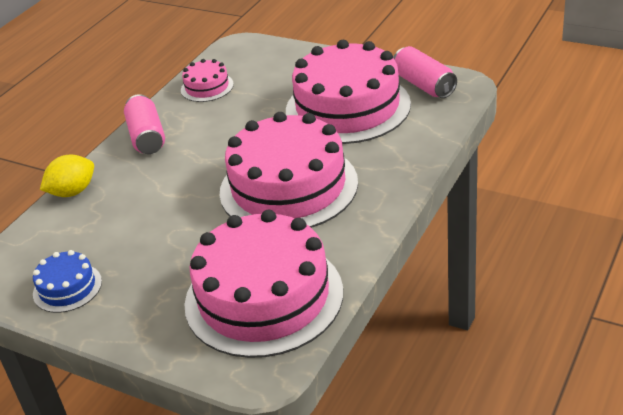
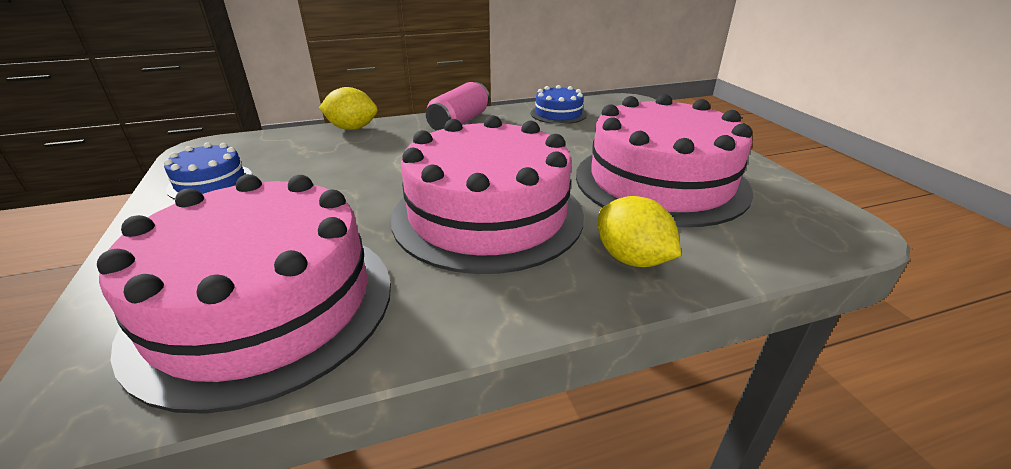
camera: 40 degrees right, 5 degrees down
(207, 87) = (558, 114): pink cake -> blue cake
(391, 163) = (631, 259): none -> yellow lemon
(424, 85) = (786, 204): pink can -> none

